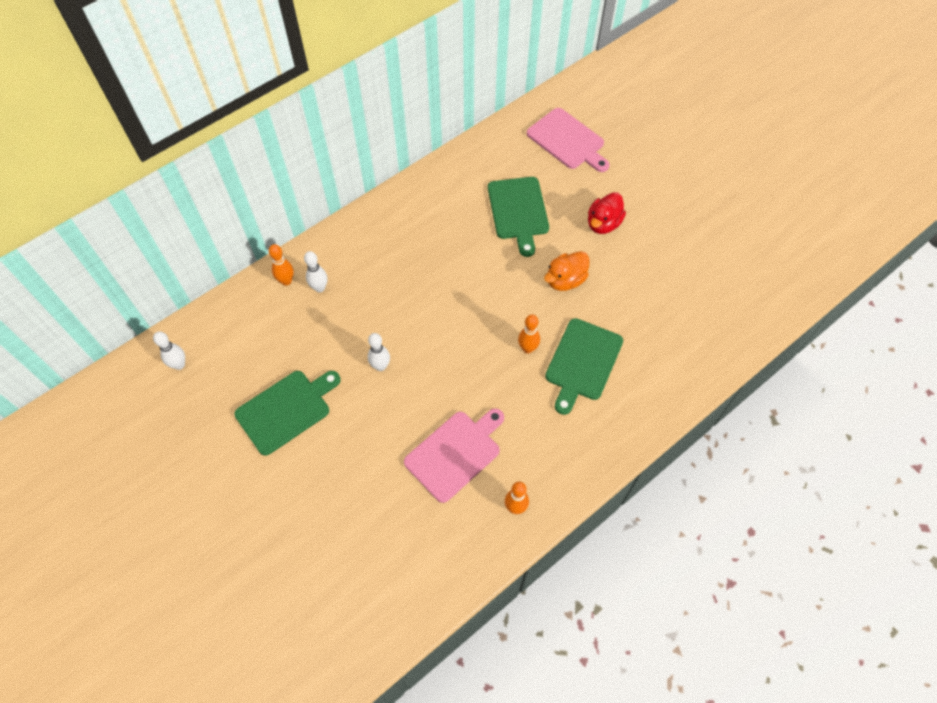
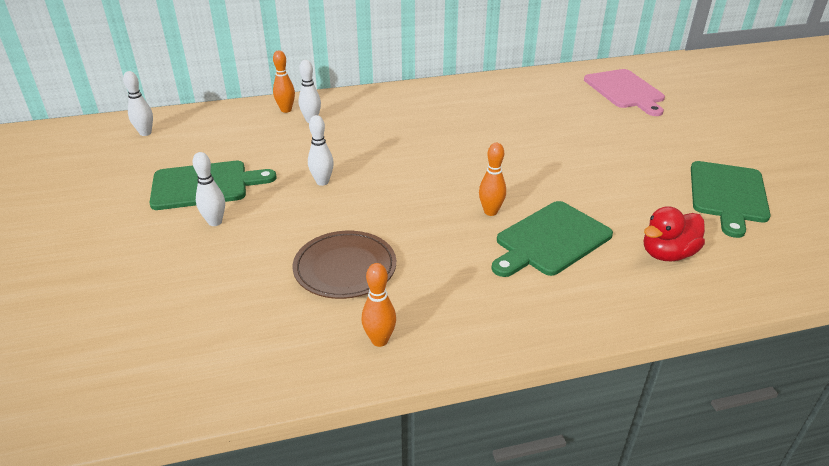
camera: 25 degrees right, 25 degrees down
(326, 448) = (215, 222): none -> white bowling pin
(455, 453) = (345, 268): pink cutting board -> brown plate
(518, 211) = (544, 120): green cutting board -> green cutting board (728, 194)
(565, 280) = (567, 175): orange duck -> none
(603, 224) = (635, 147): red duck -> red duck (667, 254)

